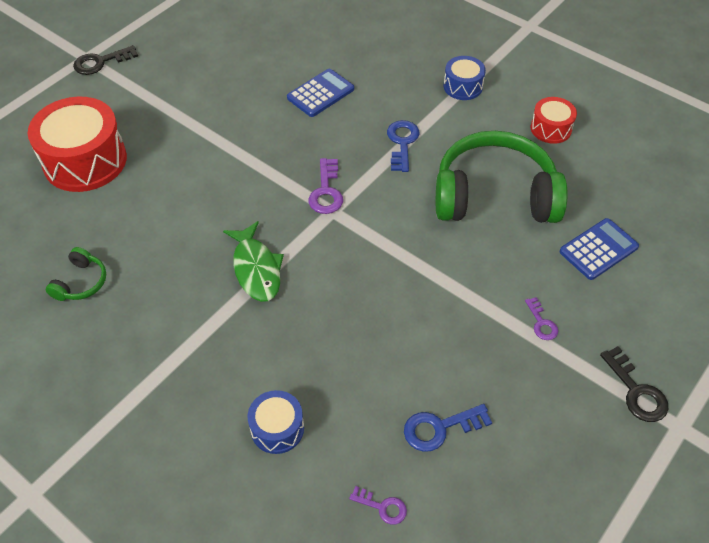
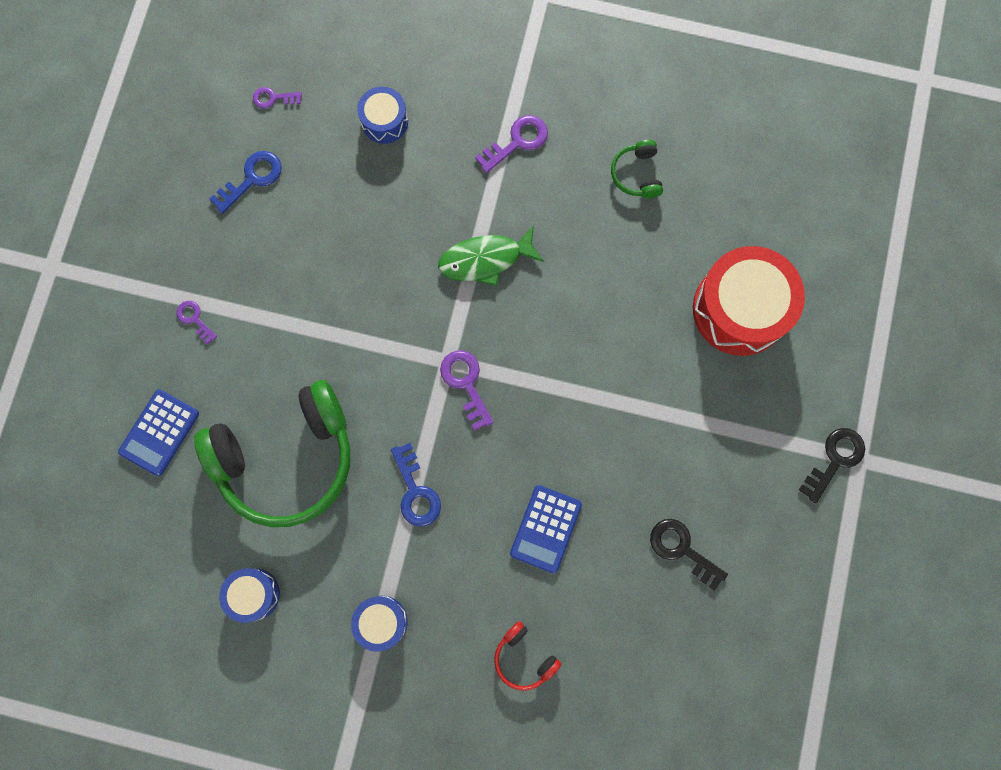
camera: 155 degrees right, 25 degrees up
(163, 354) = (517, 142): none -> purple key
(256, 269) = (485, 259): green fish -> green fish turned 60 degrees counterclockwise
(375, 42) = (524, 658): none -> red headphones
(551, 128) = (253, 594): red drum -> blue drum
(636, 391) = (93, 285): black key -> black key (682, 549)

